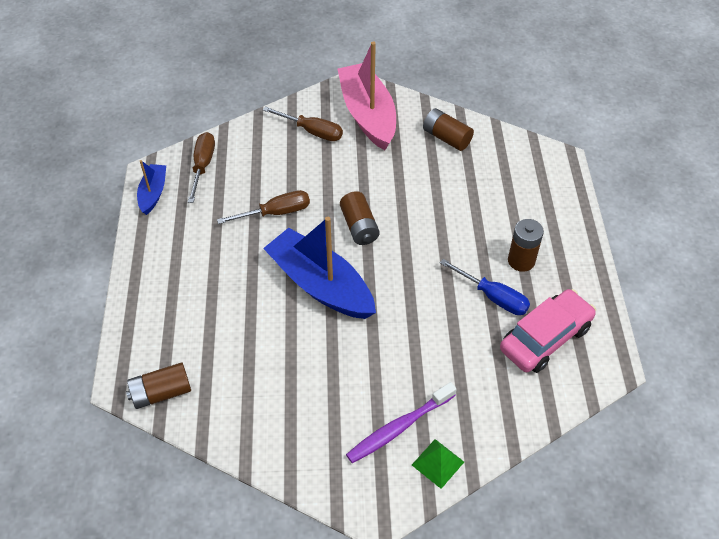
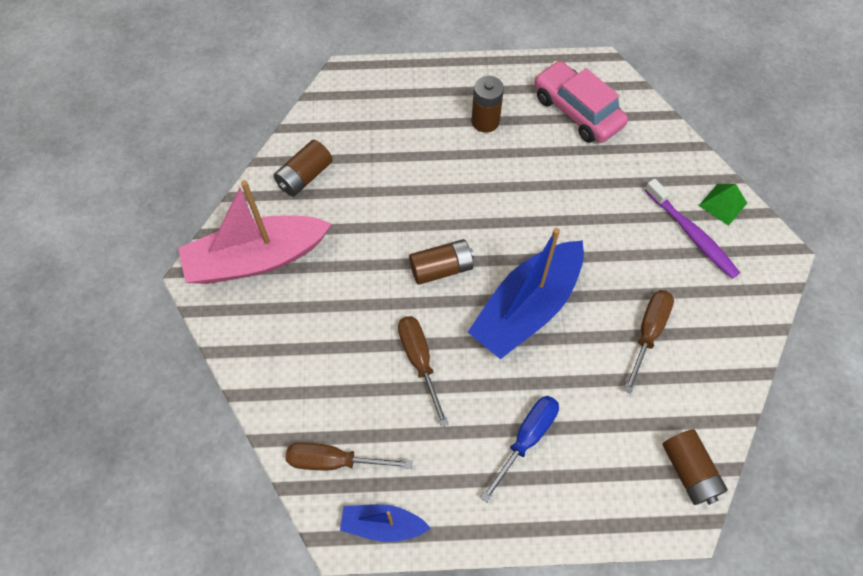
camera: 90 degrees left, 10 degrees up
(312, 131) = (280, 323): brown screwdriver -> brown screwdriver (648, 333)
(493, 297) = (532, 148): blue screwdriver -> blue screwdriver (526, 439)

